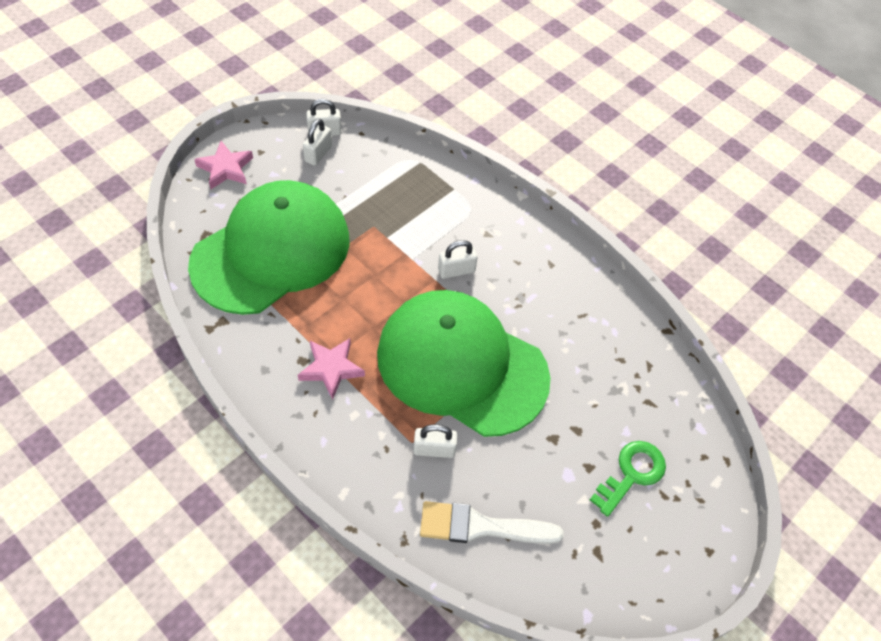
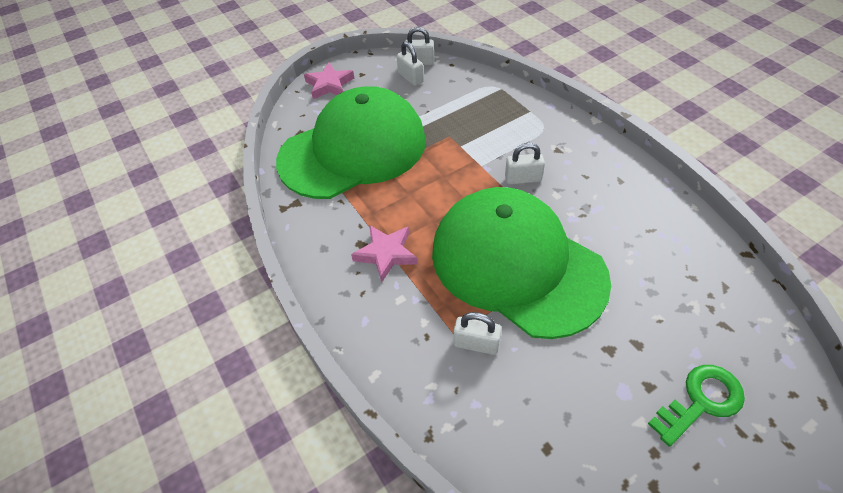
camera: 20 degrees right, 5 degrees down
(318, 154) = (410, 78): white padlock -> white padlock turned 75 degrees counterclockwise
(481, 526) = (517, 434): white brush -> none

